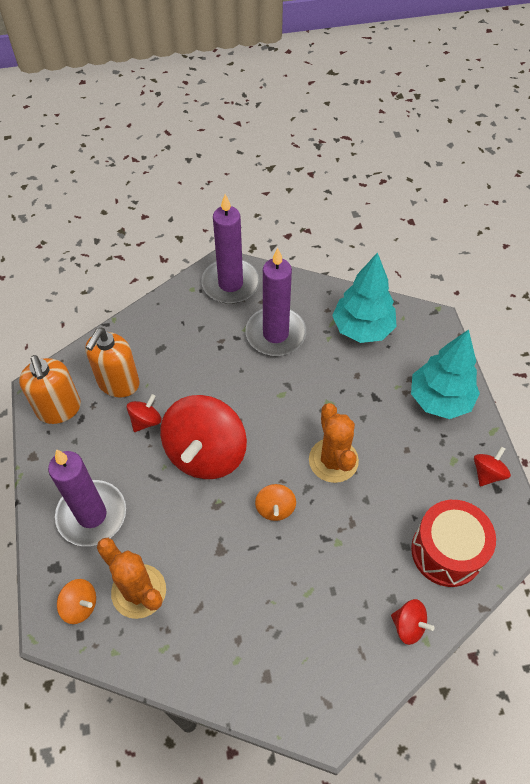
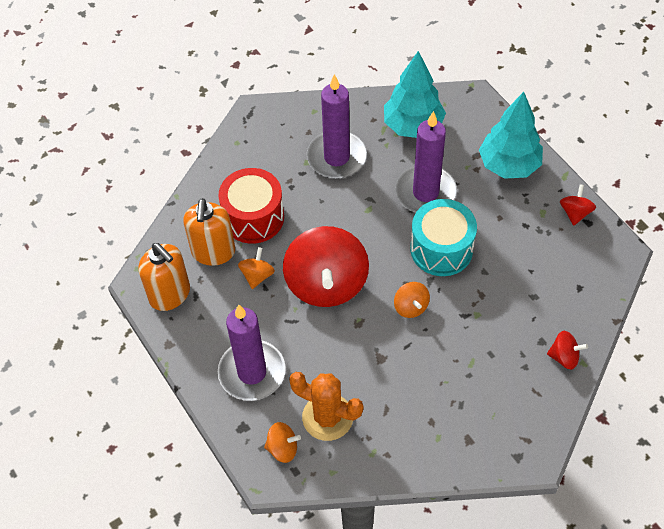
camera: 20 degrees left, 0 degrees up
(146, 421) = (257, 275): red spinning top -> orange spinning top
(230, 284) = (271, 125): purple candle -> purple candle (425, 192)
(333, 460) = (441, 249): orange cactus -> turquoise drum
(446, 551) = (569, 288): red drum -> red drum (253, 217)

